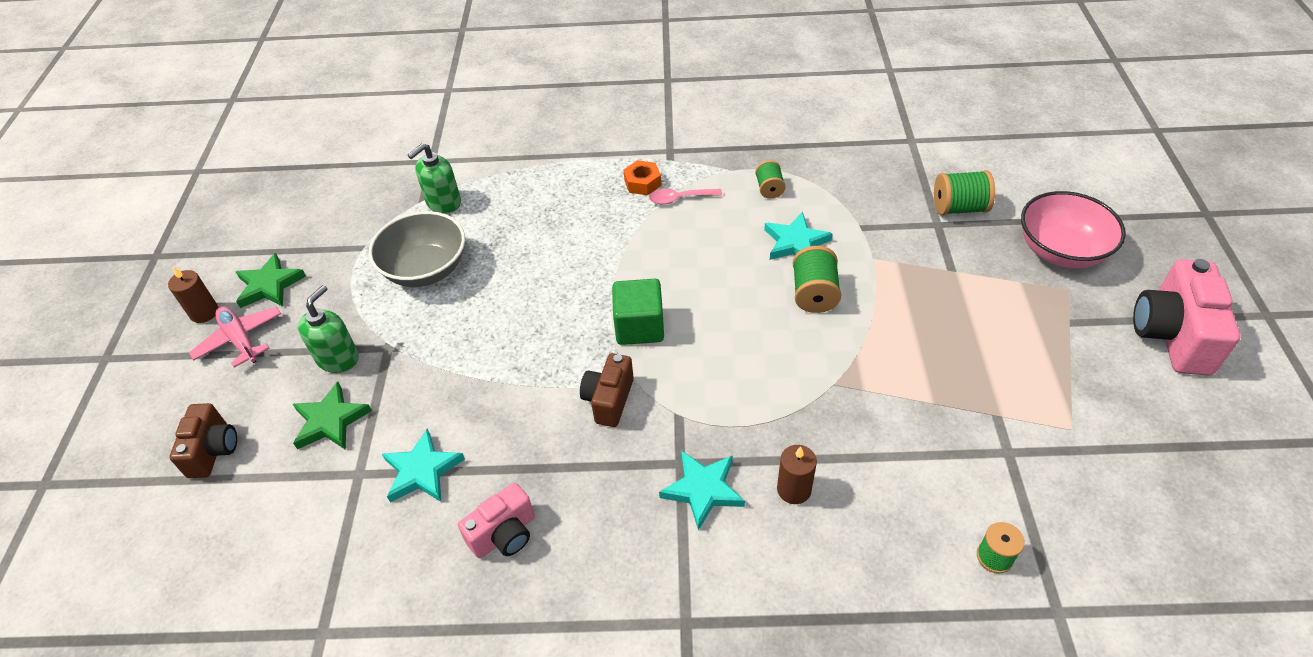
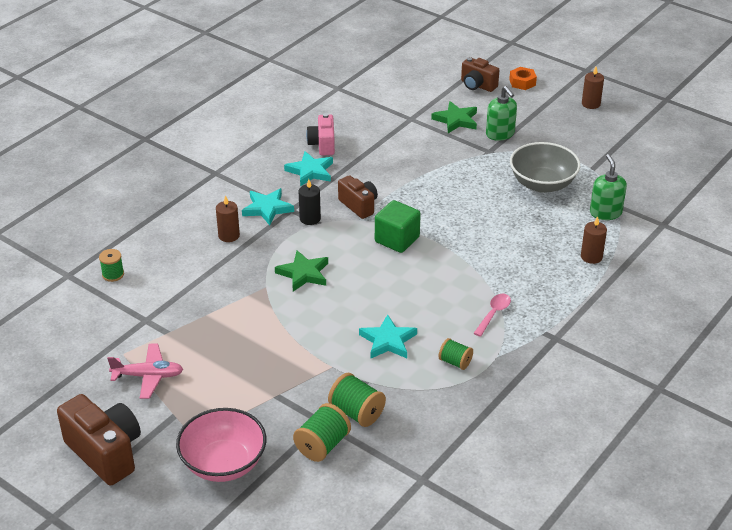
camera: 125 degrees right, 10 degrees down
(240, 340) = (553, 109): pink plane -> pink plane (148, 376)
(269, 285) = (591, 129): green star -> green star (303, 273)
(422, 471) = (389, 135): turquoise star -> turquoise star (310, 171)
(529, 180) = (591, 257): none -> brown candle
(642, 183) = (531, 306): orange nut -> orange nut (522, 82)
(679, 430) = (310, 218): none -> black candle
(814, 294) = (336, 321): green spool -> green spool (356, 412)
(1171, 336) = (105, 453): pink camera -> brown camera

